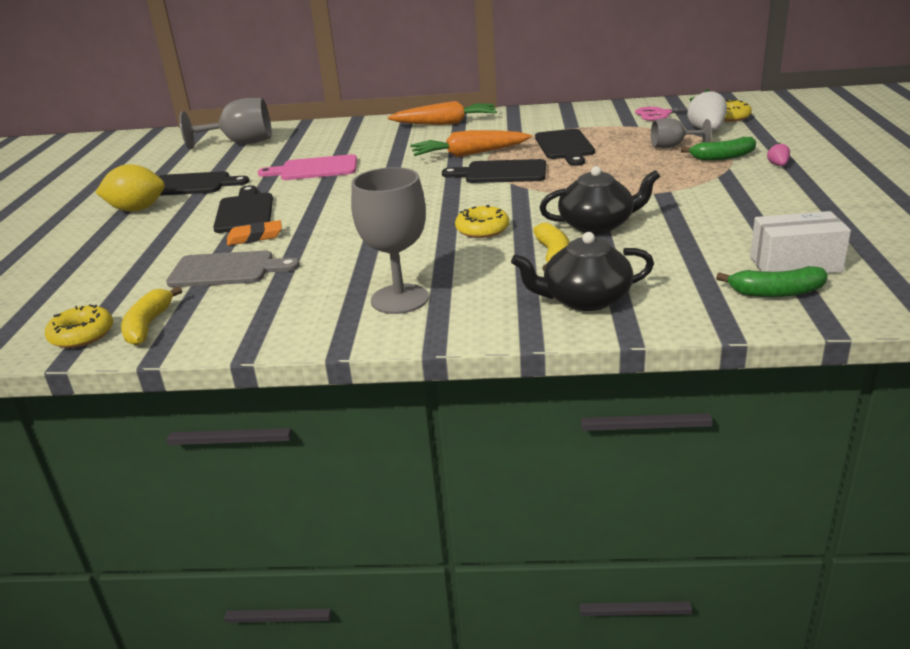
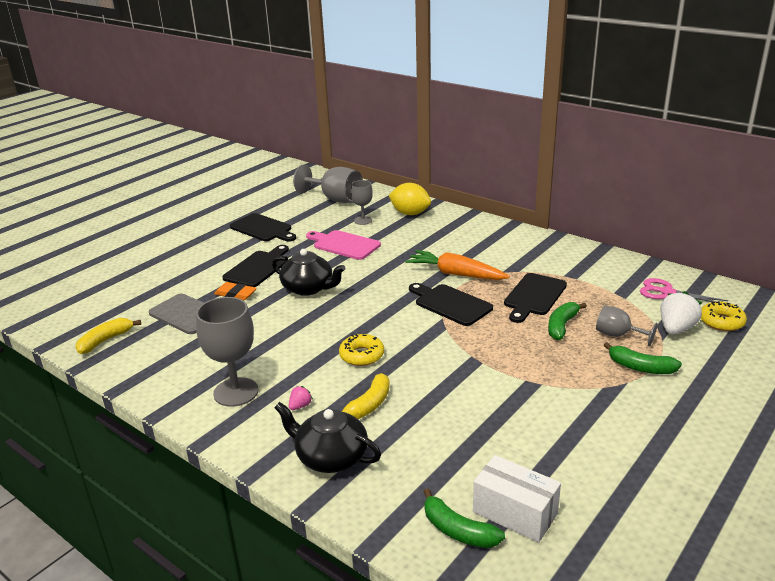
camera: 35 degrees right, 0 degrees up
(82, 335) = (74, 331): yellow donut -> none
(137, 209) = (211, 238): yellow lemon -> yellow lemon (410, 213)
(303, 148) = (363, 220): none -> grey goblet
(445, 123) = (485, 232): orange carrot -> none
(597, 225) = (438, 391): black teapot -> black teapot (308, 288)
(621, 155) = (562, 326): none -> green banana
(778, 165) = (674, 400): pink strawberry -> pink strawberry (300, 406)

